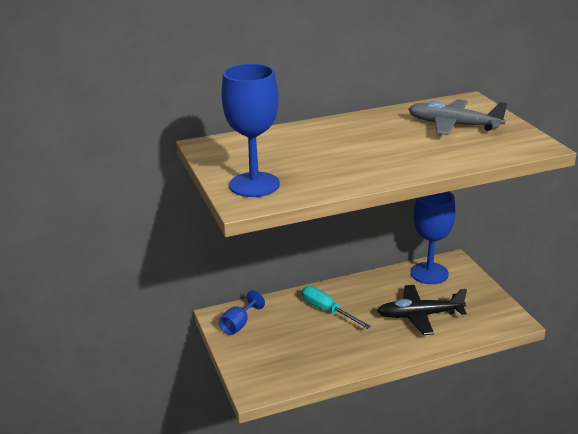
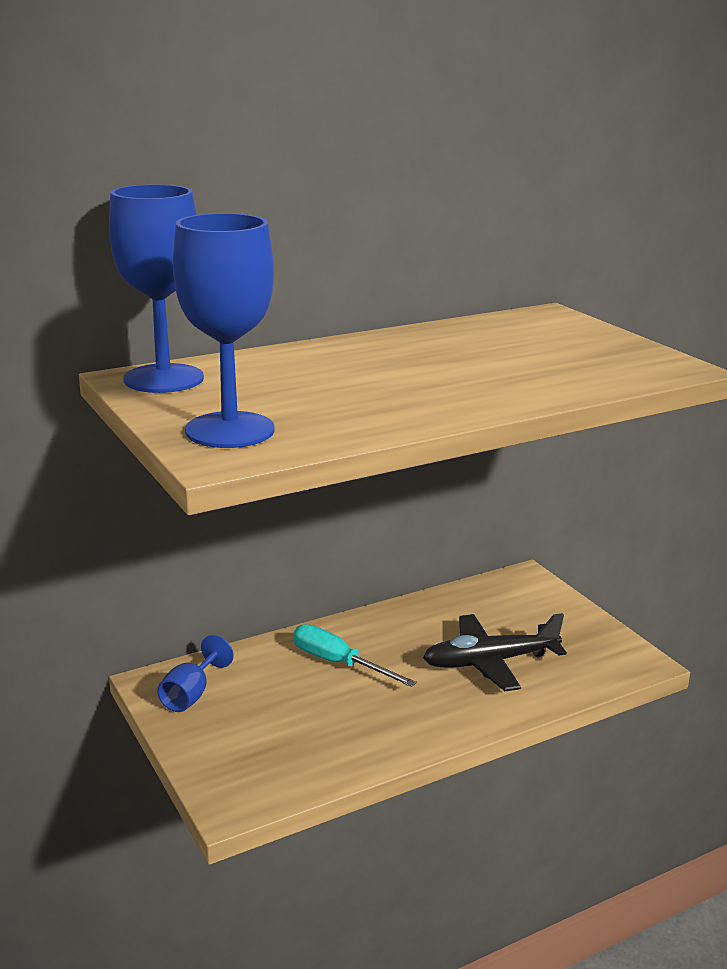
camera: 10 degrees left, 5 degrees down
(429, 273) = (492, 597): blue goblet -> blue goblet (163, 379)
(453, 125) = (537, 344): grey plane -> none

